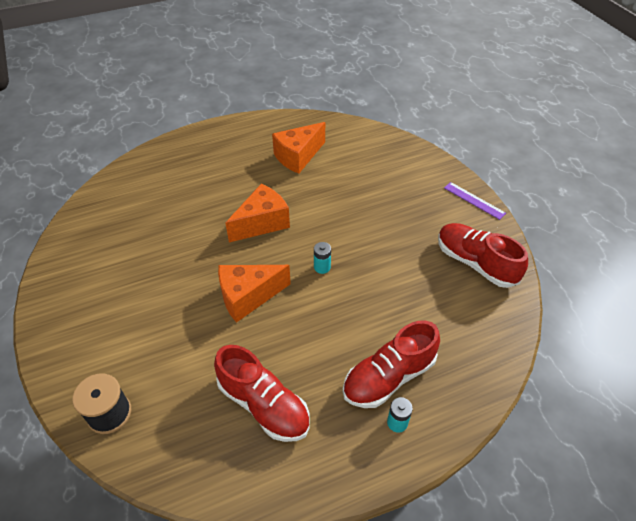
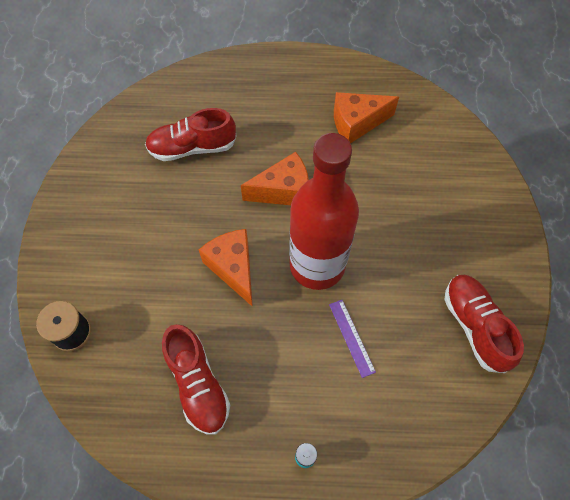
camera: 25 degrees right, 15 degrees up
(248, 297) = (233, 268): orange cheese -> orange cheese turned 60 degrees clockwise
(322, 267) = (317, 265): turquoise battery -> red bottle
(388, 377) = (321, 409): red shoe -> red shoe (192, 147)
(474, 200) = (517, 251): purple ruler -> purple ruler (351, 337)

